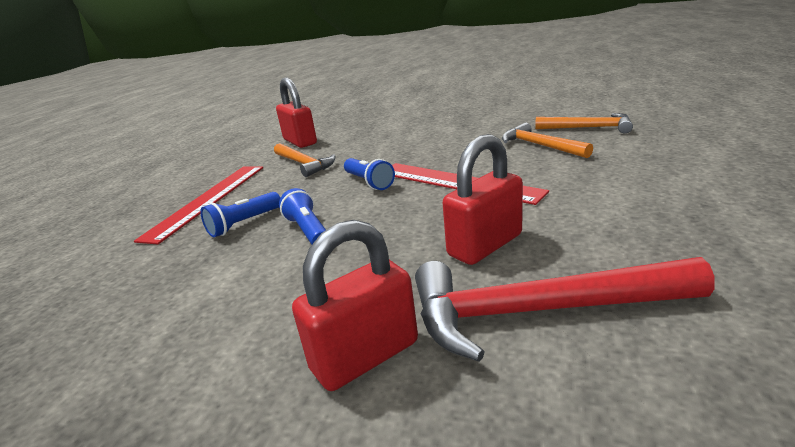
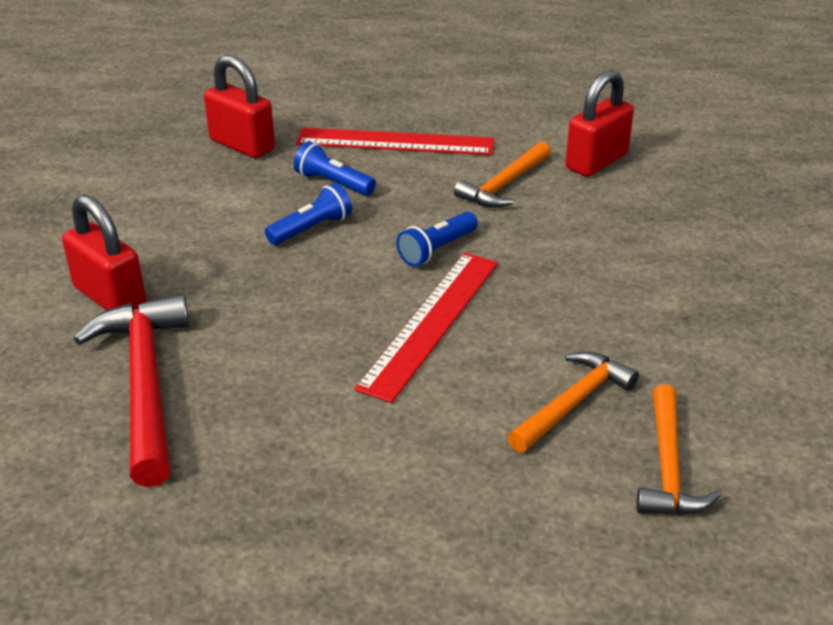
camera: 75 degrees right, 10 degrees up
(485, 245) = (263, 351): red padlock -> red padlock (242, 145)

